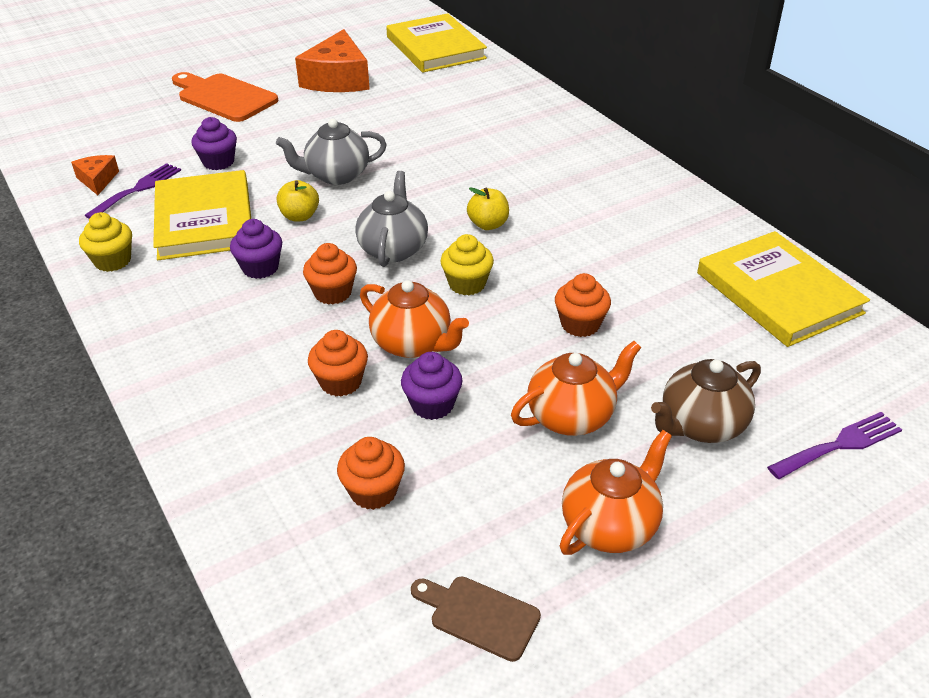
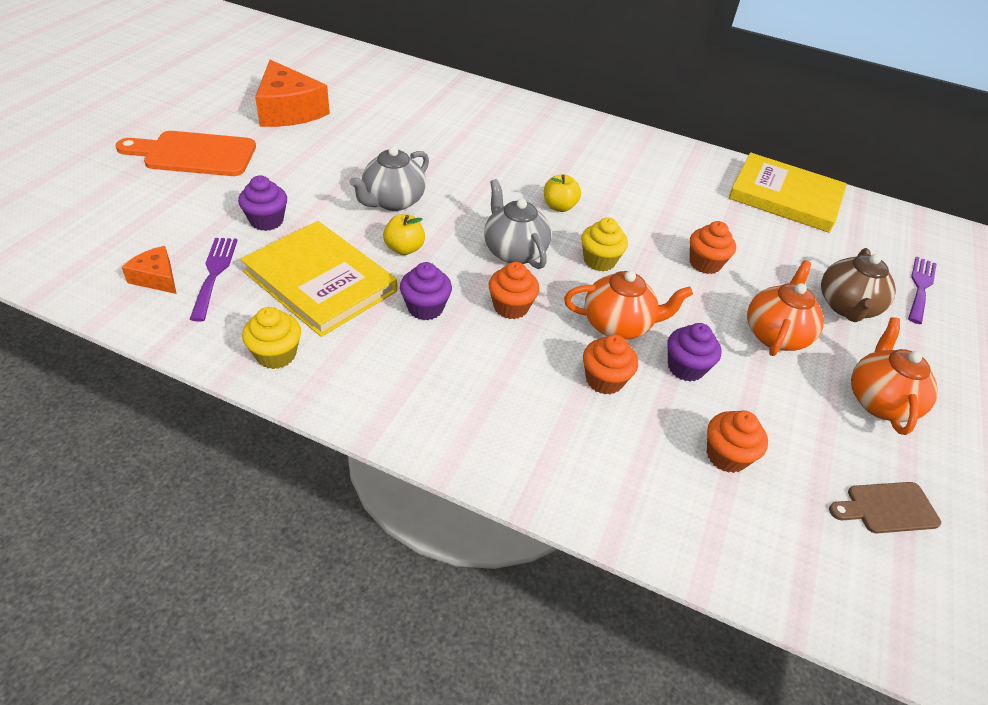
camera: 40 degrees left, 5 degrees up
(435, 48) = (344, 62): yellow book -> none

